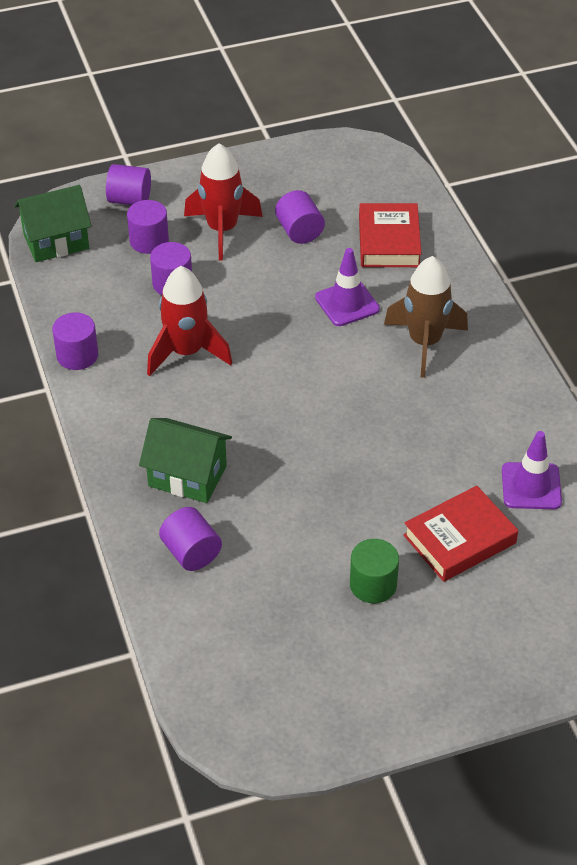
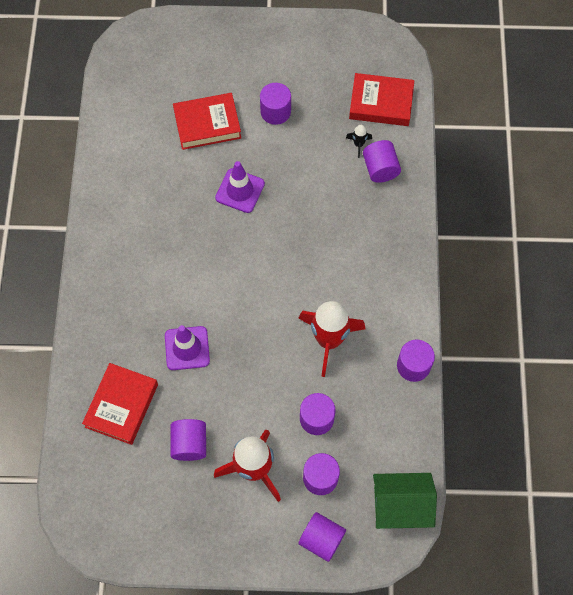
camera: 160 degrees left, 20 degrees up
(187, 476) = (364, 228): green house -> none
(223, 643) = (381, 103): none -> red book
(234, 576) = (358, 144): none -> black rocket
(373, 584) = (275, 111): green cylinder -> purple cylinder
(424, 343) = (148, 289): brown rocket -> none
(531, 486) = (141, 146): purple traffic cone -> purple traffic cone (240, 191)

